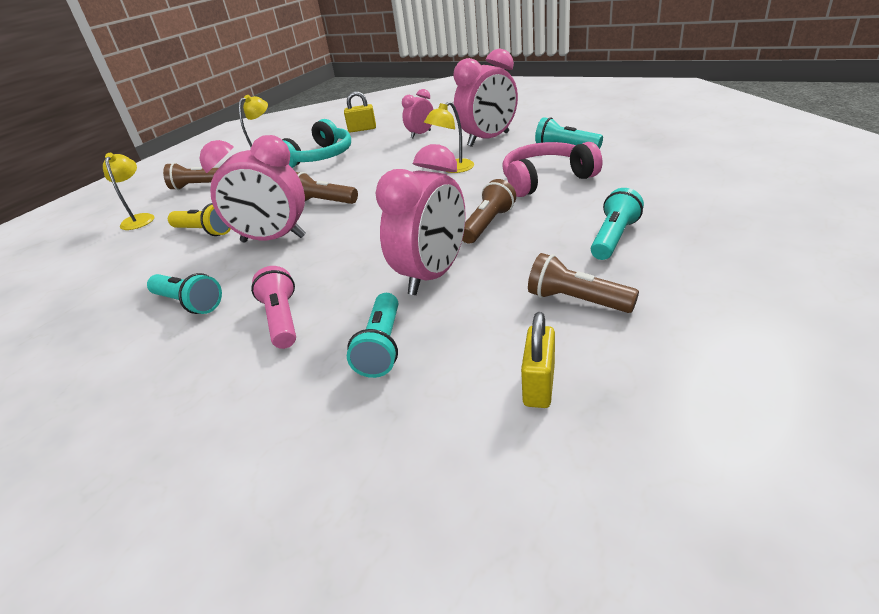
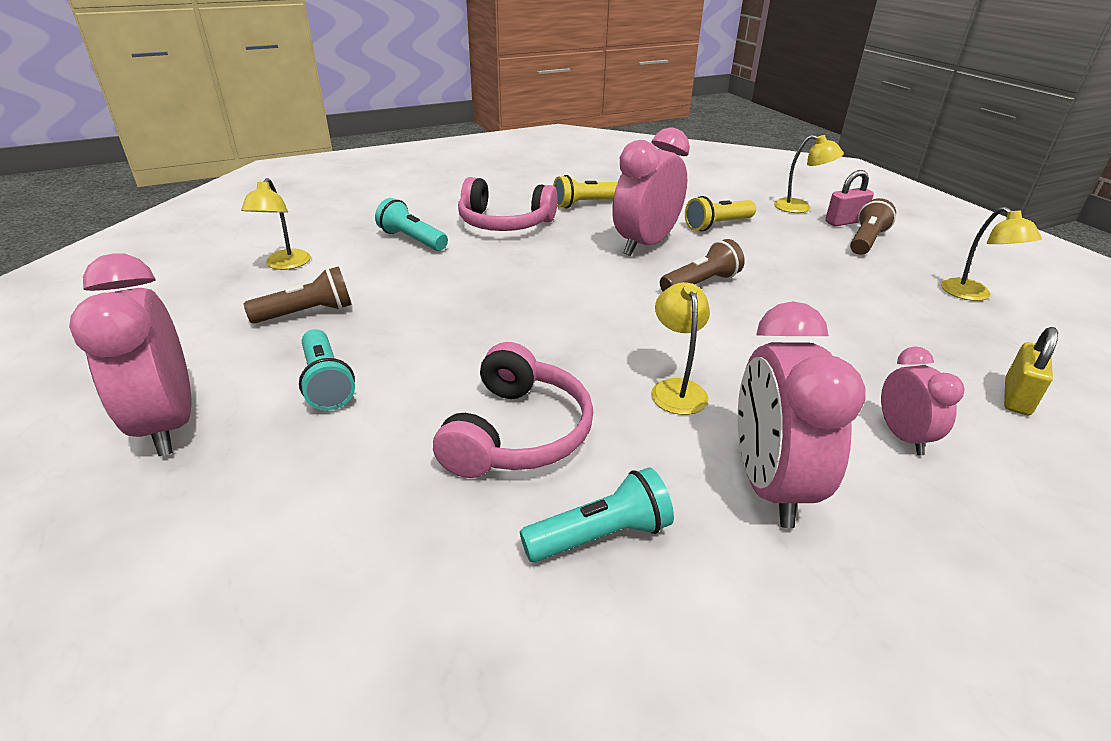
camera: 120 degrees right, 0 degrees up
(164, 199) = (844, 222): none -> pink padlock
(189, 303) = (585, 204): turquoise flashlight -> yellow flashlight
(282, 319) = (504, 223): pink flashlight -> pink headphones
(320, 157) = (885, 322): turquoise headphones -> none
(432, 275) = (453, 280): pink clock -> pink clock (168, 424)
(488, 224) = (483, 338): brown flashlight -> none
(539, 385) = (285, 265): yellow padlock -> yellow lamp

